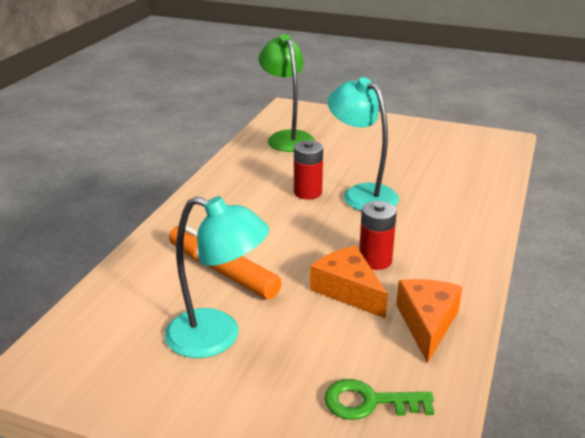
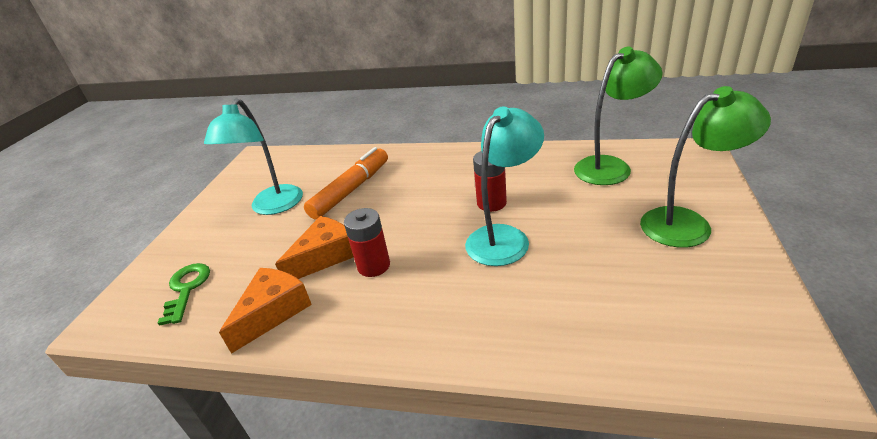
camera: 85 degrees right, 5 degrees up
(377, 131) = (688, 223): none -> green lamp
(427, 323) = (273, 312): orange cheese -> orange cheese turned 60 degrees counterclockwise

